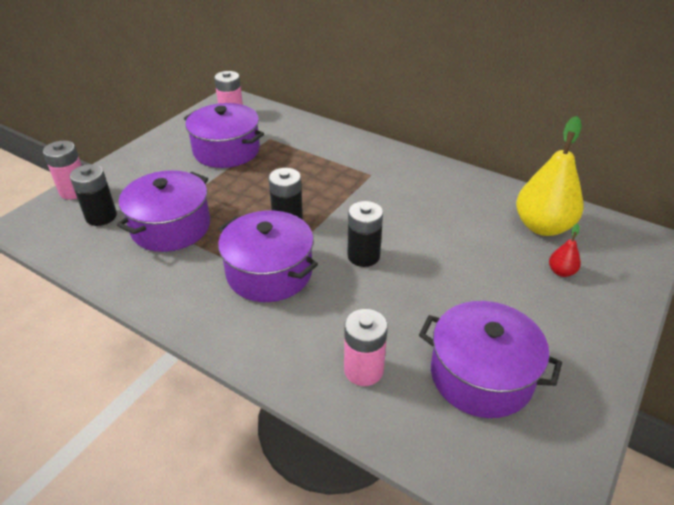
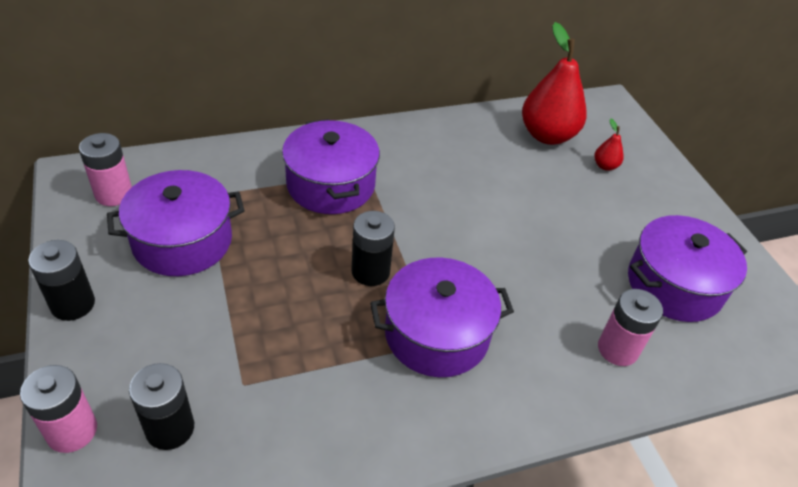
camera: 55 degrees left, 5 degrees up
(171, 227) = (273, 371): purple pot -> purple pot (331, 185)
(363, 256) = (479, 255): black battery -> black battery (73, 304)
(542, 226) = (547, 135): yellow pear -> red pear

